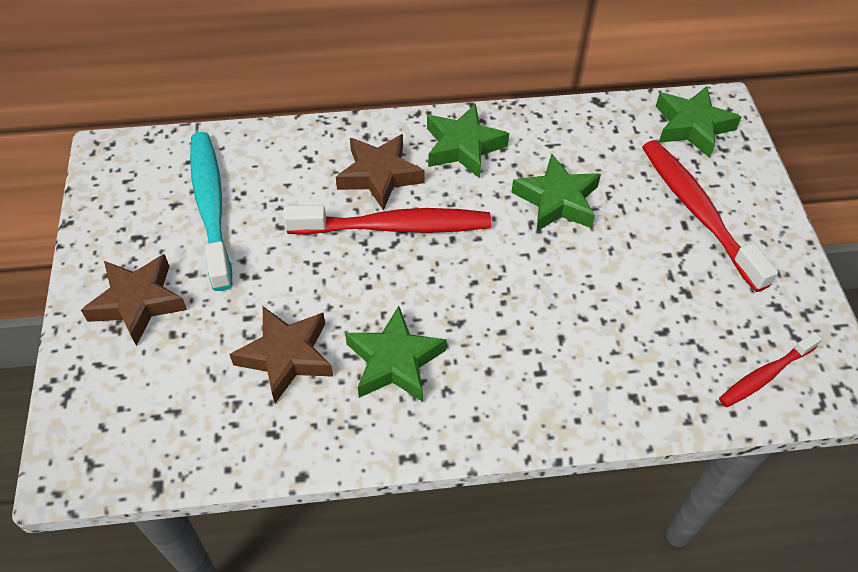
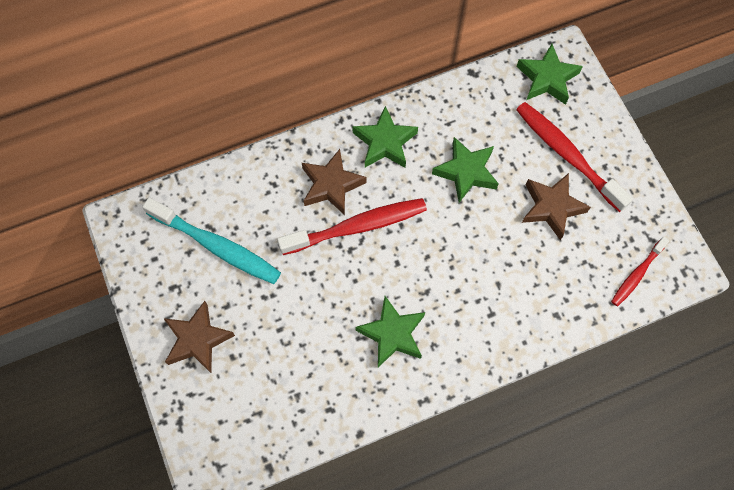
camera: 15 degrees left, 15 degrees up
(211, 206) = (217, 246): turquoise toothbrush -> turquoise toothbrush turned 150 degrees clockwise
(286, 356) = (318, 351): brown star -> brown star (552, 207)

